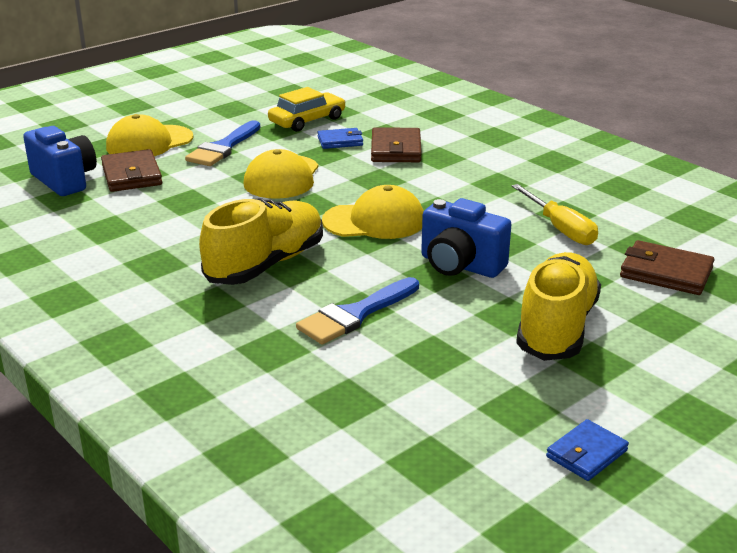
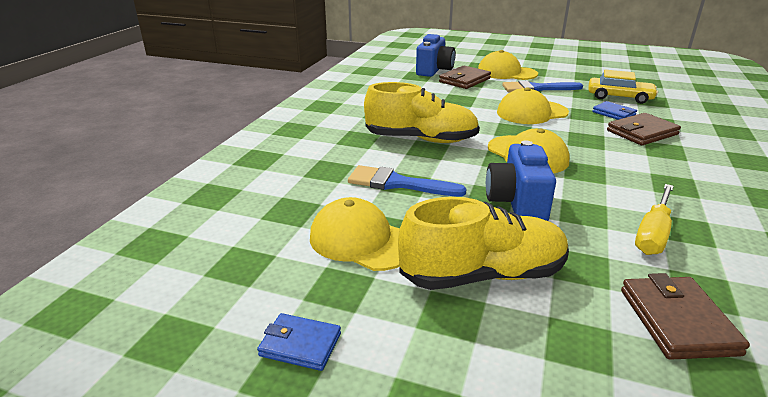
camera: 60 degrees right, 0 degrees up
(449, 372) = (362, 241): none -> yellow cap

